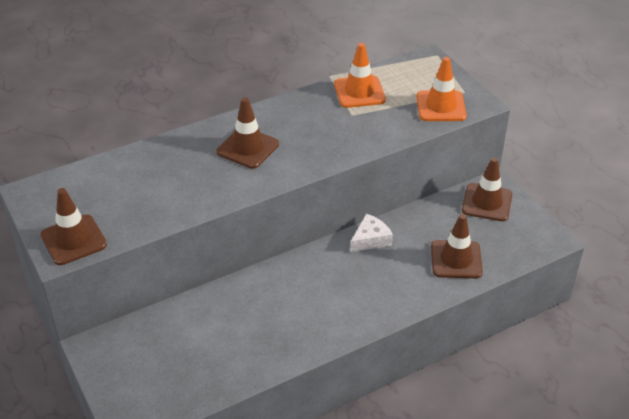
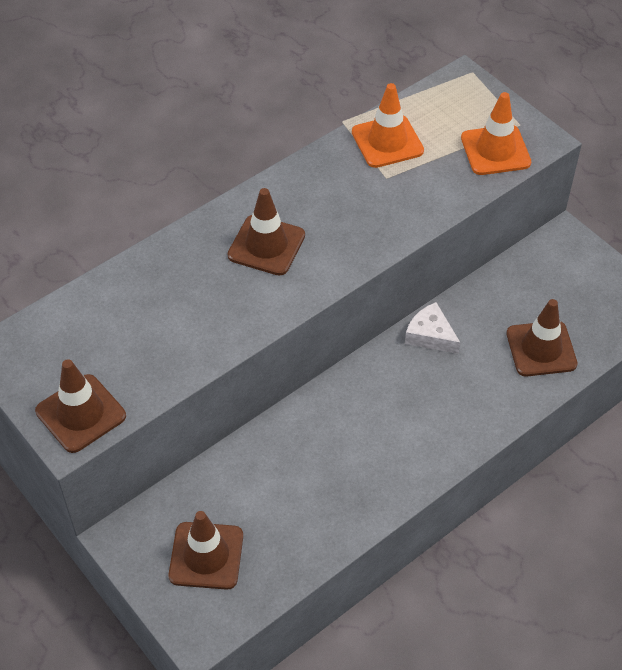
camera: 10 degrees left, 10 degrees up
(370, 239) = (430, 335): white cheese -> white cheese turned 90 degrees counterclockwise
(487, 202) = (561, 263): brown traffic cone -> brown traffic cone (206, 556)

